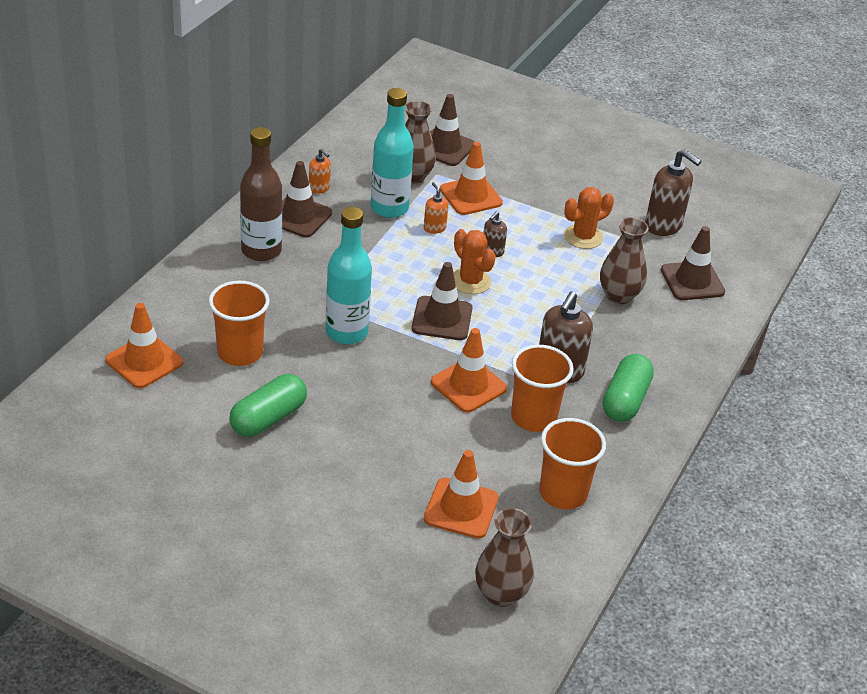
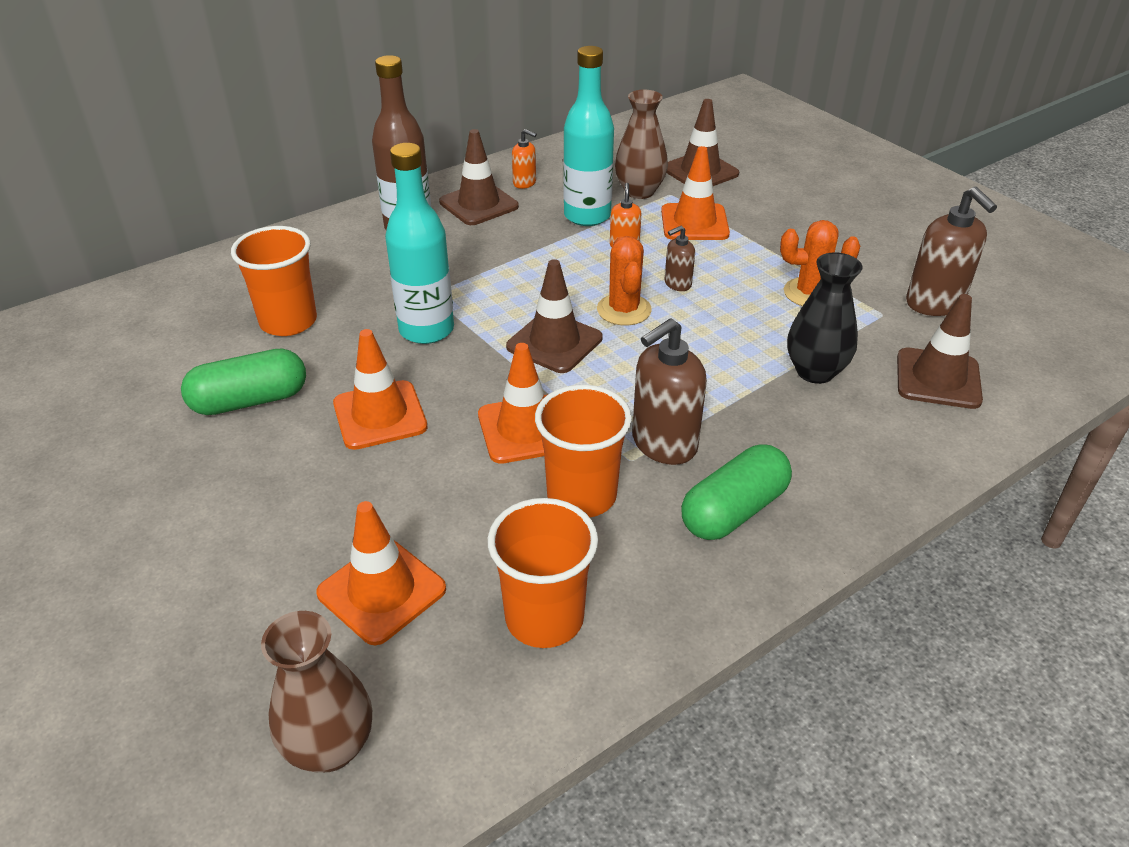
camera: 30 degrees right, 0 degrees up
(144, 361) = (182, 305): orange traffic cone -> orange traffic cone (380, 415)
(319, 188) = (524, 183): orange soap dispenser -> orange soap dispenser turned 45 degrees counterclockwise
(619, 295) = (815, 371): brown vase -> black vase

